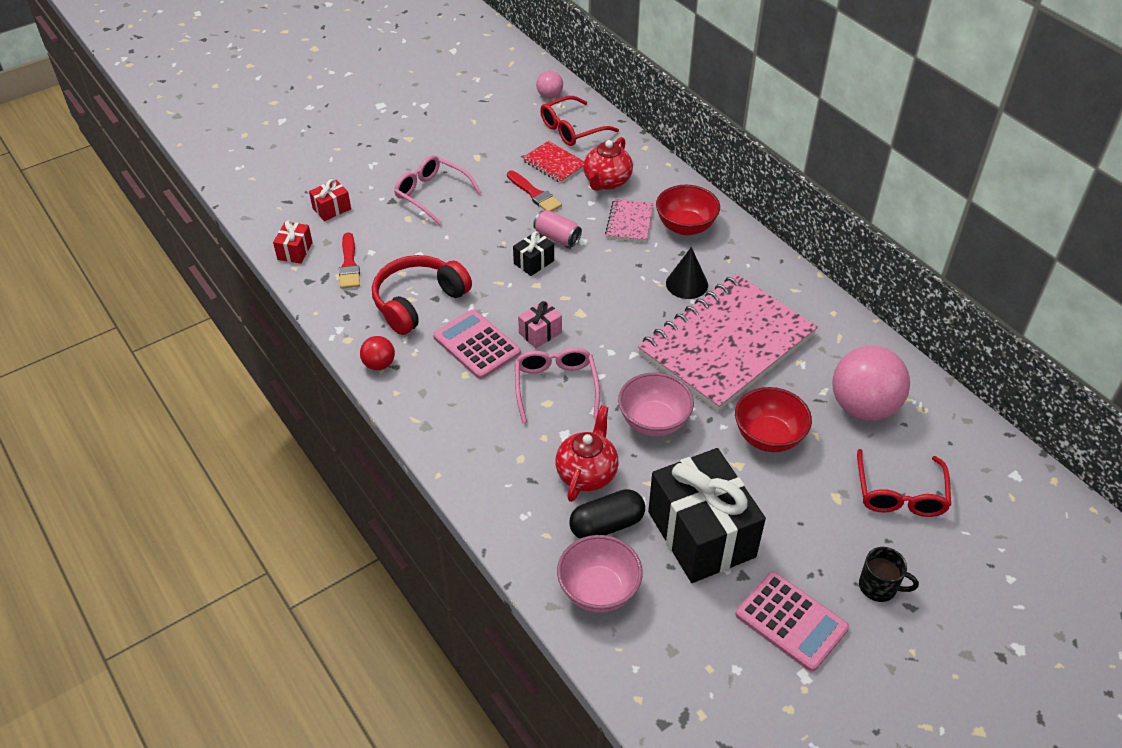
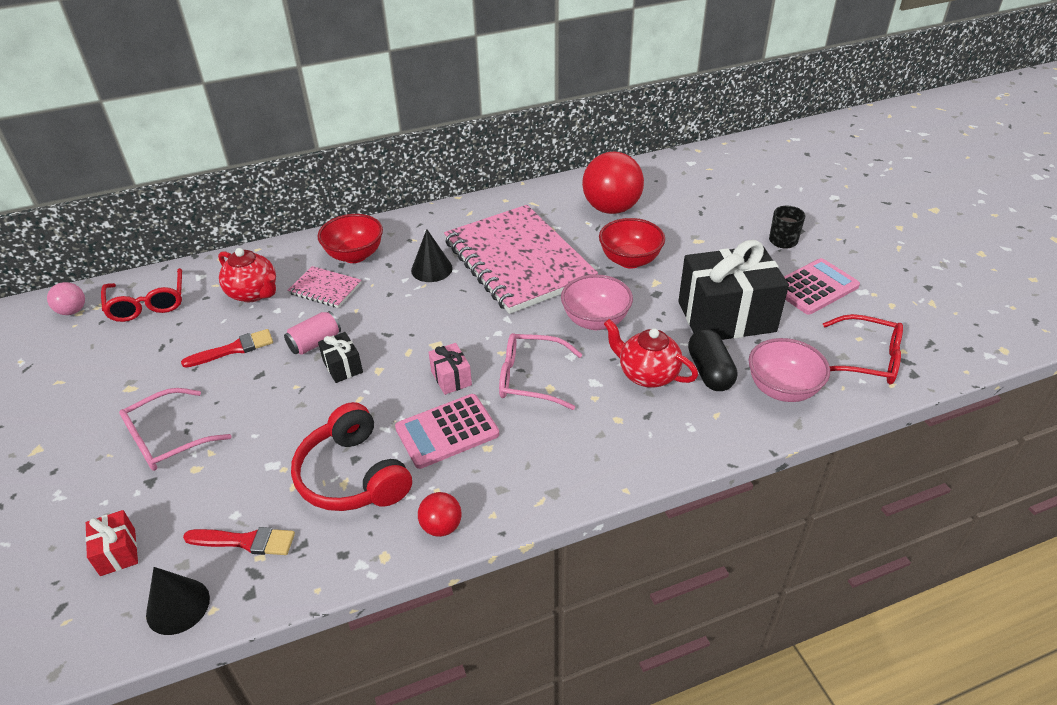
camera: 75 degrees left, 5 degrees down
(295, 251) = (178, 606): red gift -> black cone
(554, 164) = (194, 326): red notebook -> none
(863, 407) = (611, 208): pink ball -> red ball
(900, 494) = (700, 212): red glasses -> red glasses (867, 359)

